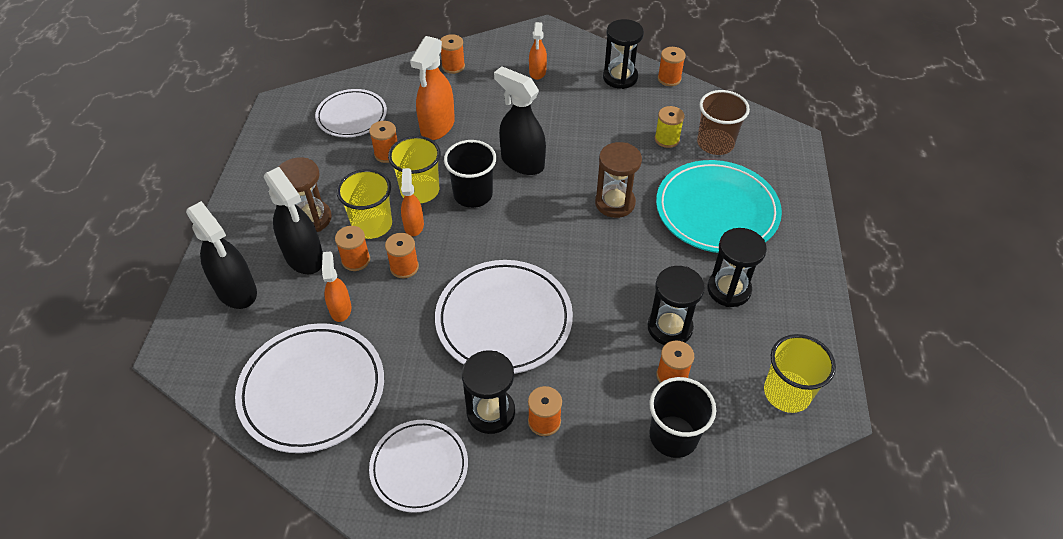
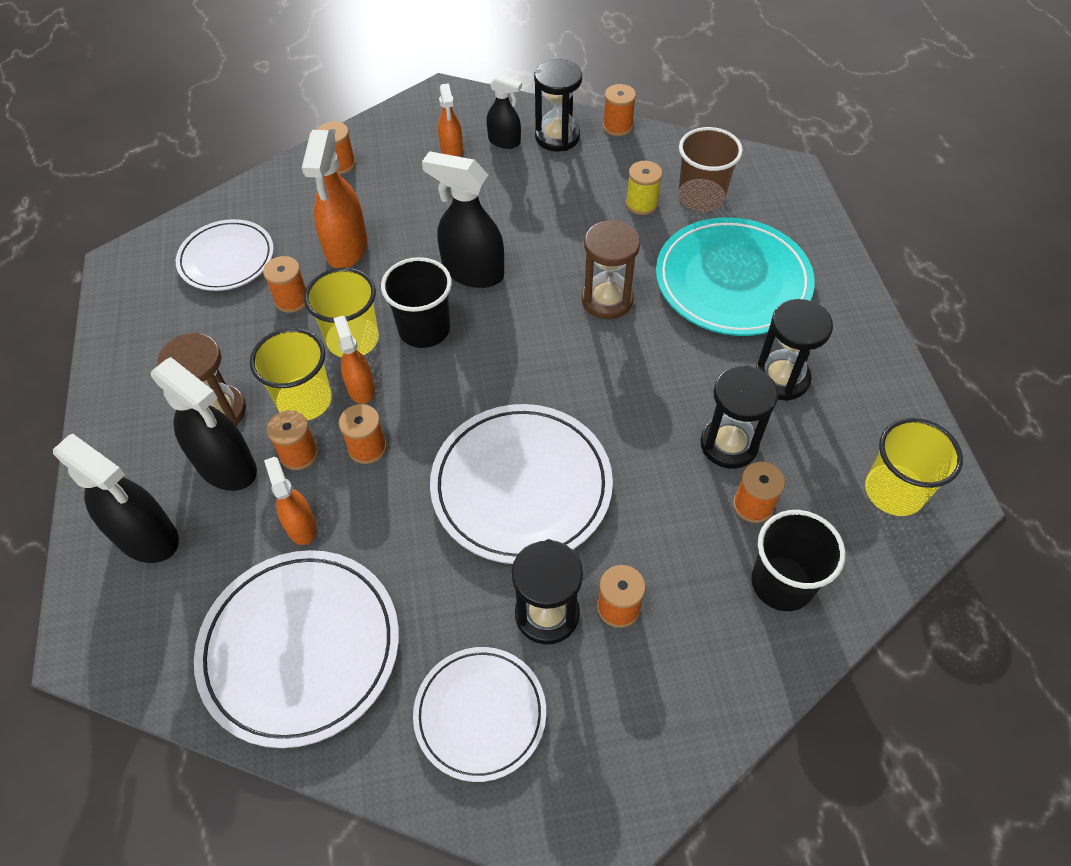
camera: 15 degrees left, 5 degrees up
(579, 73) = (504, 141): none -> black spray bottle

